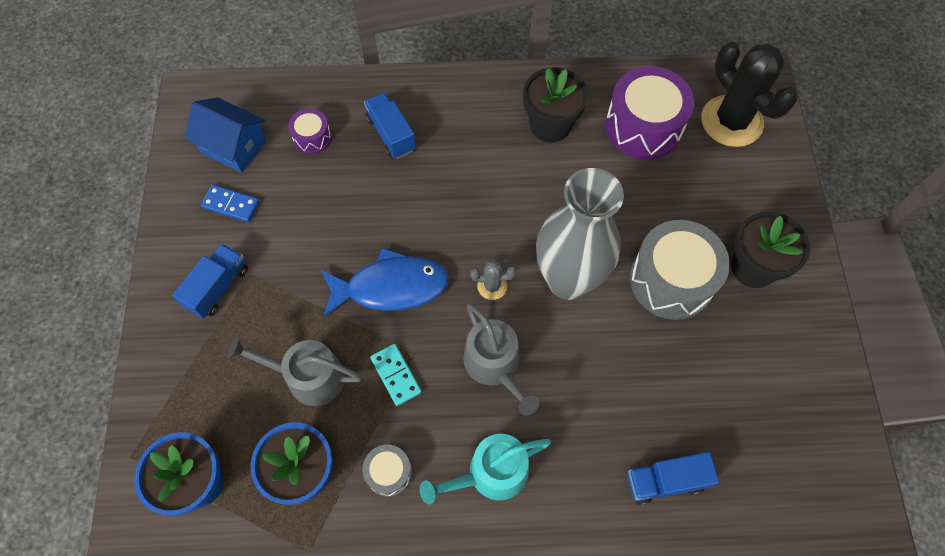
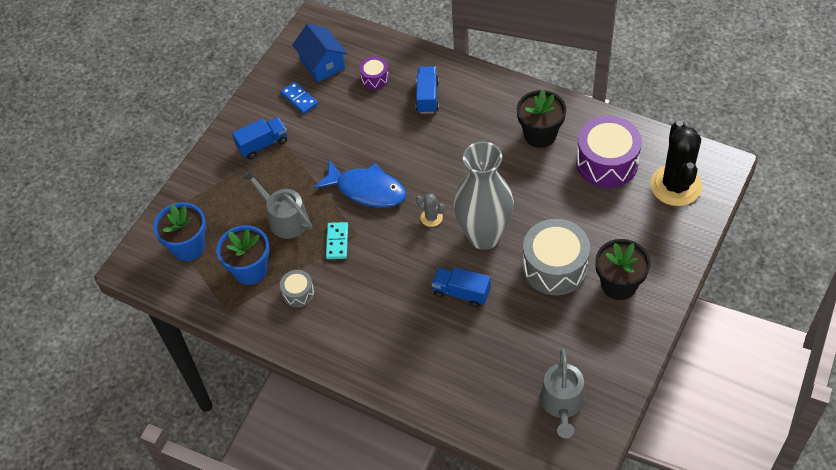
camera: 35 degrees right, 10 degrees down
(491, 473) = (358, 322): turquoise watering can -> none
(495, 365) = (402, 264): grey watering can -> grey watering can (562, 403)
(665, 481) = (464, 379): blue truck -> blue truck (461, 293)

